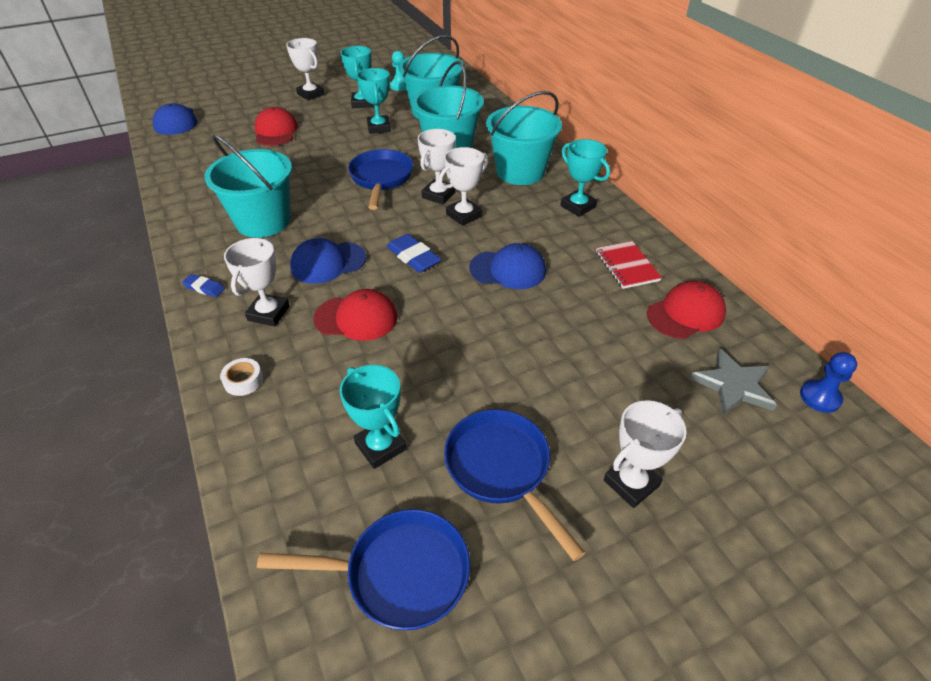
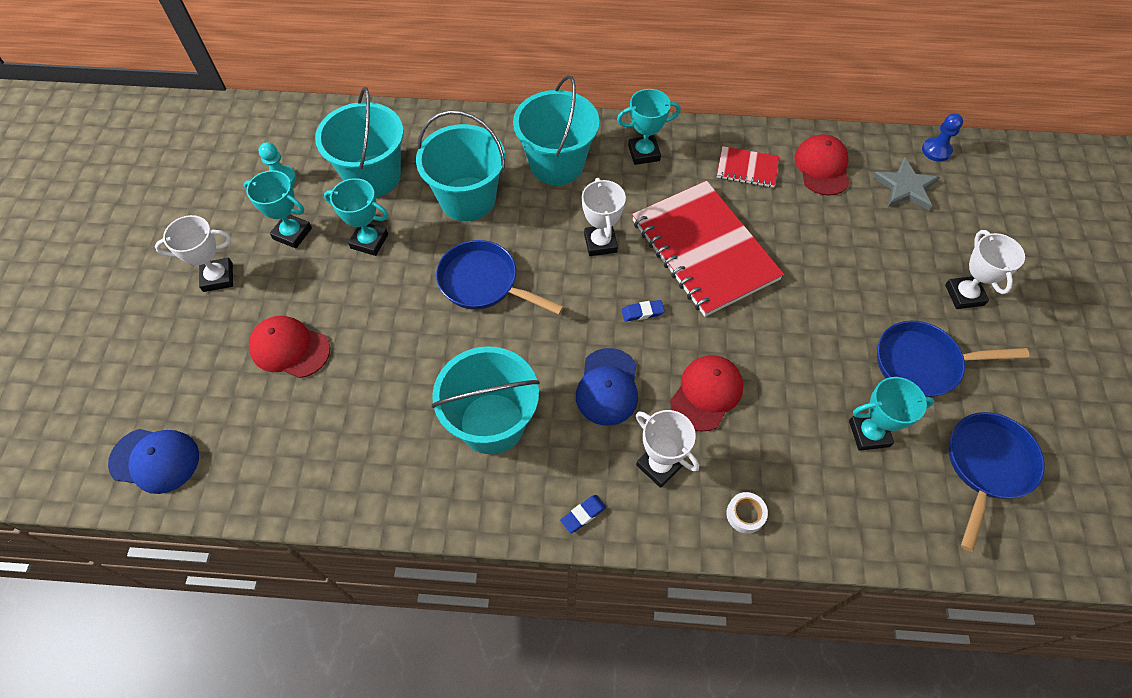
camera: 60 degrees left, 15 degrees up
(413, 257) = (642, 312): blue eraser -> blue eraser, size x0.60
(438, 195) = (551, 247): white trophy -> none
(508, 270) = (704, 250): blue cap -> red notebook

